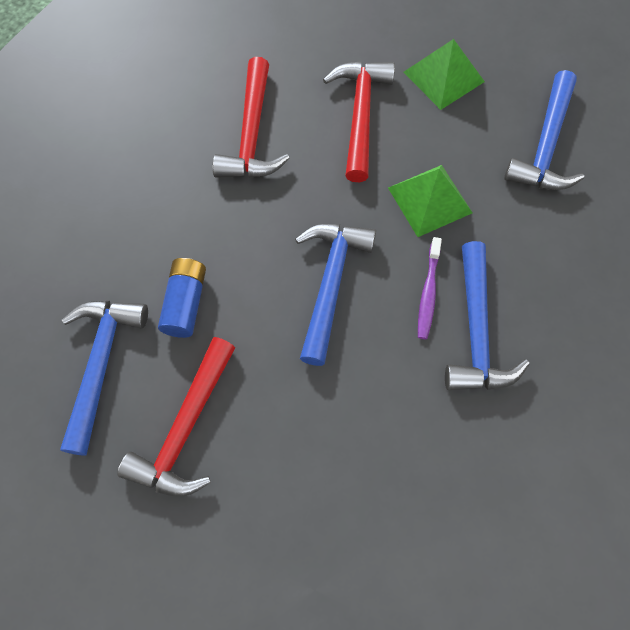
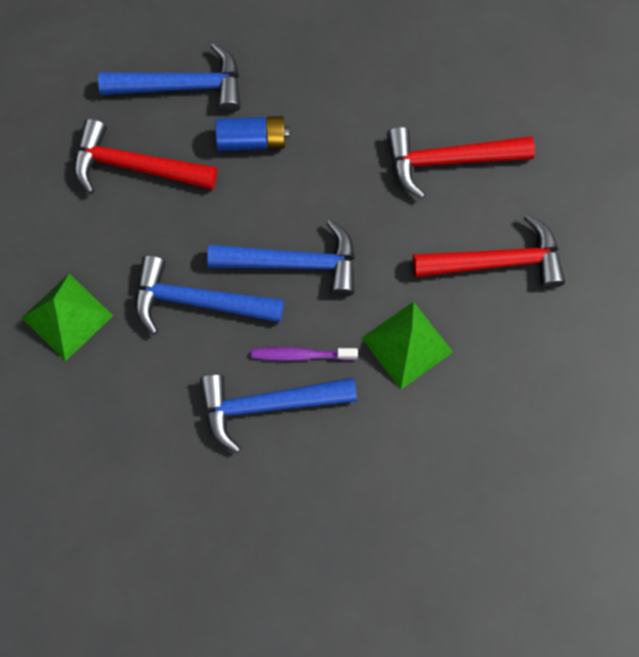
camera: 80 degrees right, 5 degrees up
(443, 76) = (570, 342): green pyramid -> green pyramid (67, 316)
(546, 145) = (502, 460): blue hammer -> blue hammer (198, 301)

